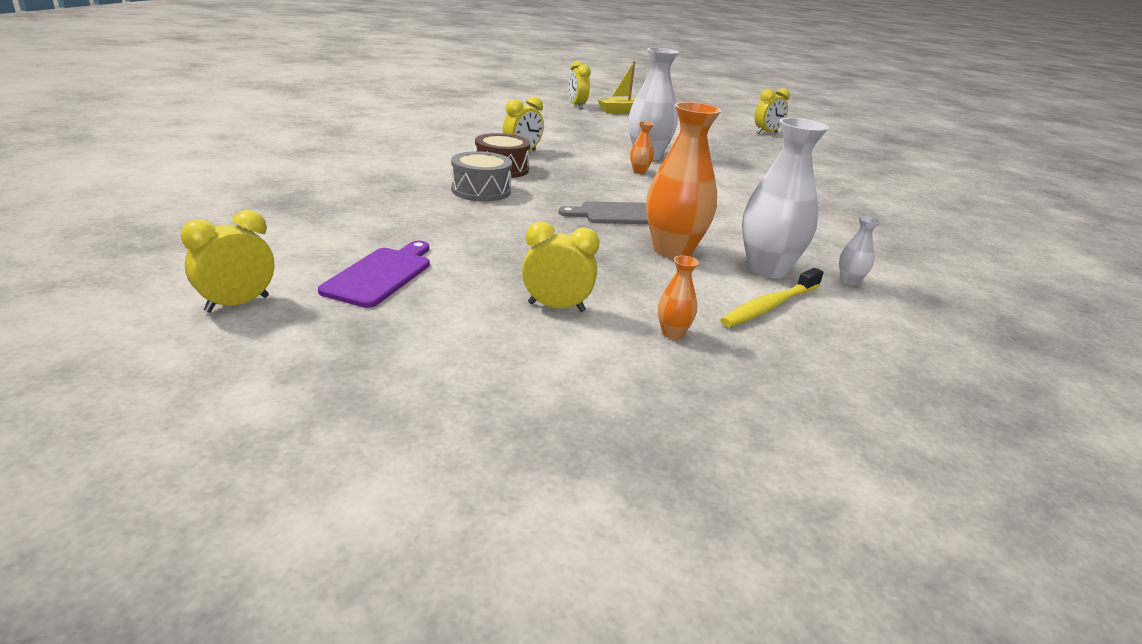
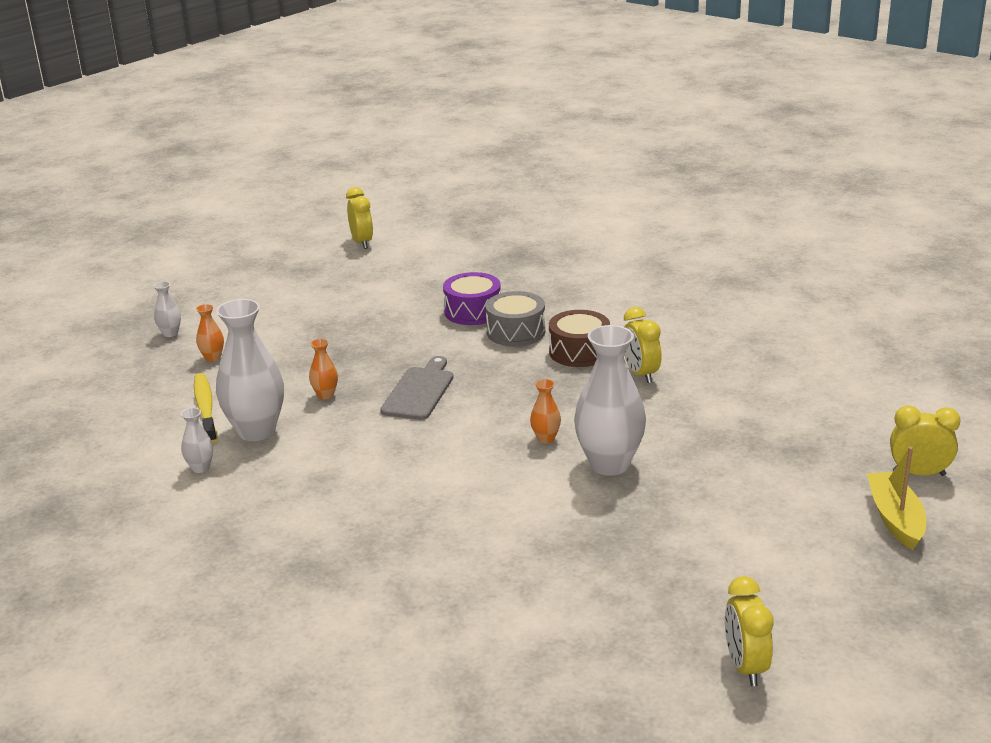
camera: 120 degrees right, 0 degrees up
(380, 275) = (370, 279): purple cutting board -> none
(447, 210) = (473, 311): none -> purple drum
(556, 307) = (280, 326): yellow clock -> none
(645, 392) = (170, 333): none -> white vase
(672, 251) = (325, 395): orange vase -> orange vase, size x0.45

